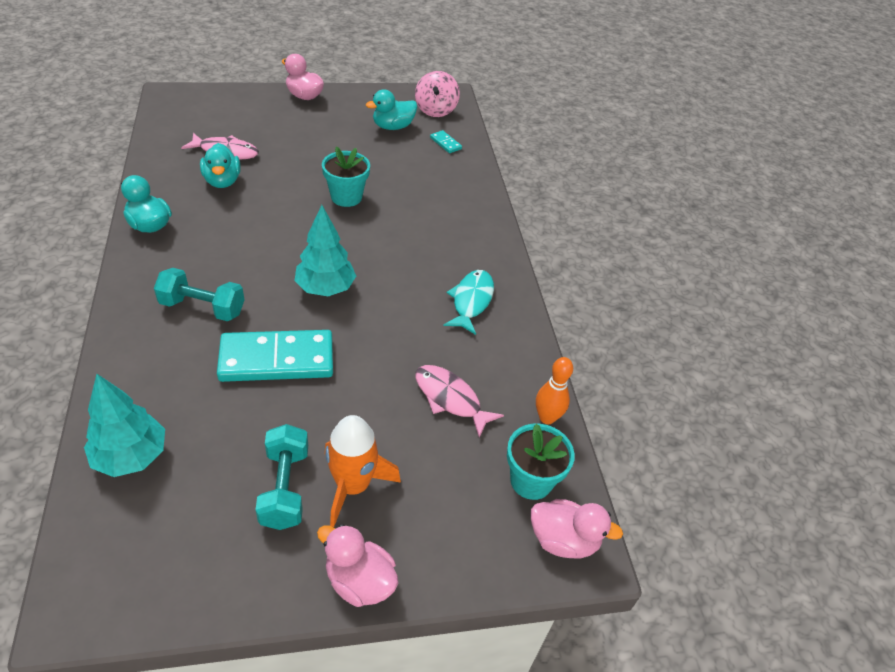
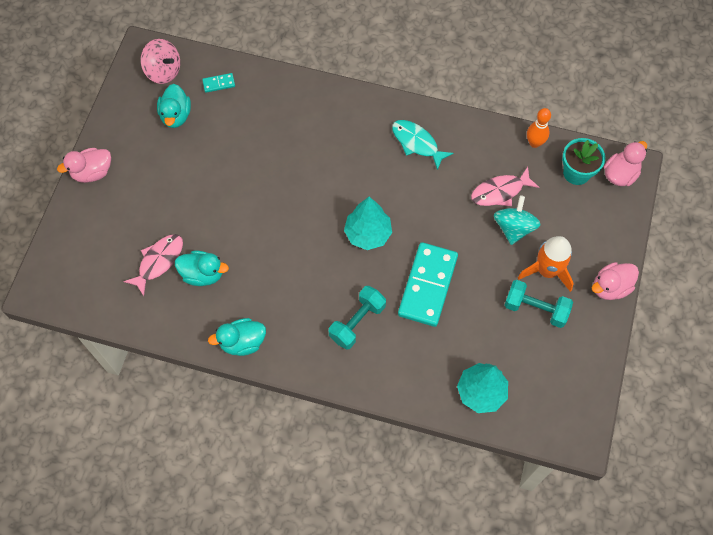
camera: 60 degrees left, 20 degrees up
(346, 197) = (263, 185): turquoise flower pot -> none
(403, 428) = (514, 228): none -> turquoise spinning top

